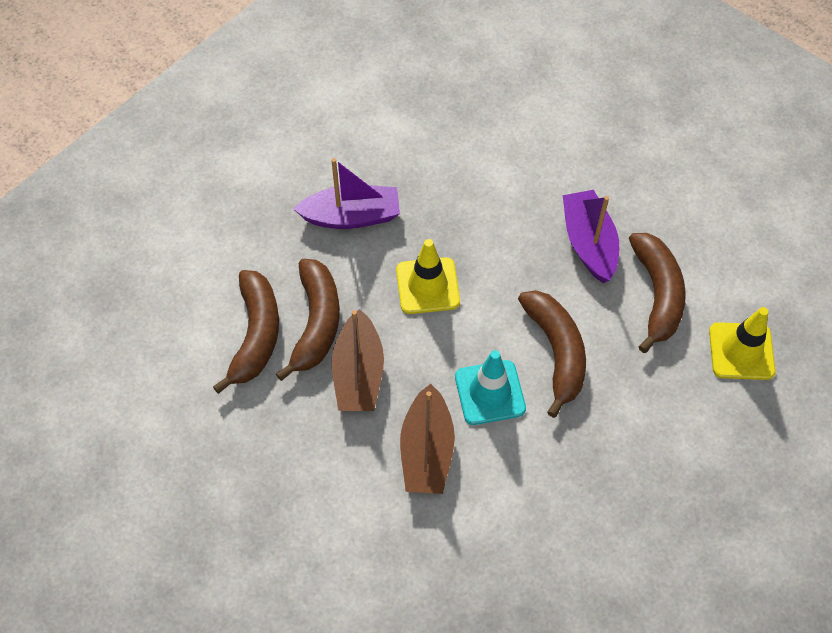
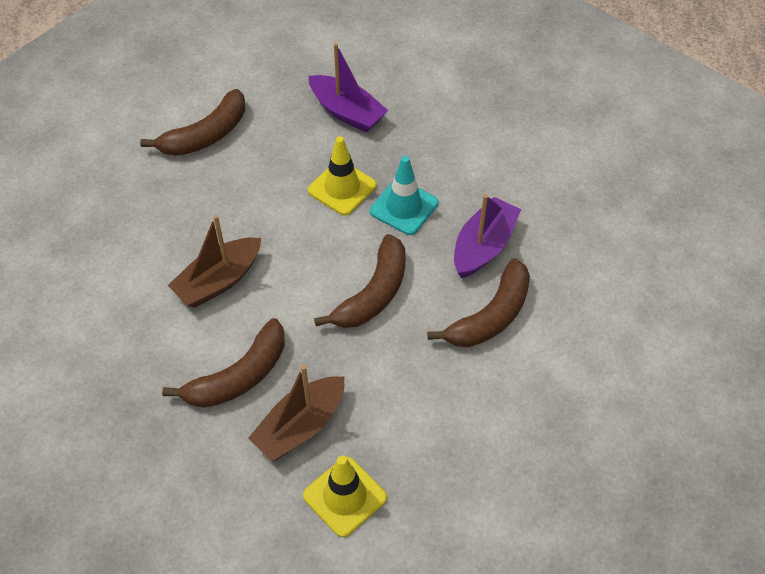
camera: 45 degrees right, 5 degrees down
(316, 323) = (248, 156): brown banana -> brown banana (238, 376)
(358, 373) = (236, 204): brown boat -> brown boat (300, 426)
(490, 393) = (300, 281): turquoise traffic cone -> turquoise traffic cone (404, 207)
(741, 351) = (505, 402): yellow traffic cone -> yellow traffic cone (345, 496)

